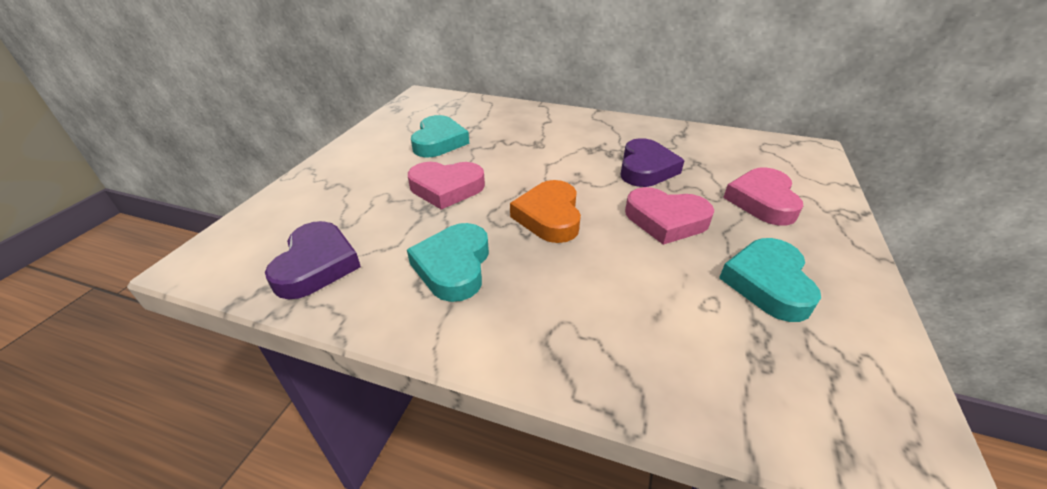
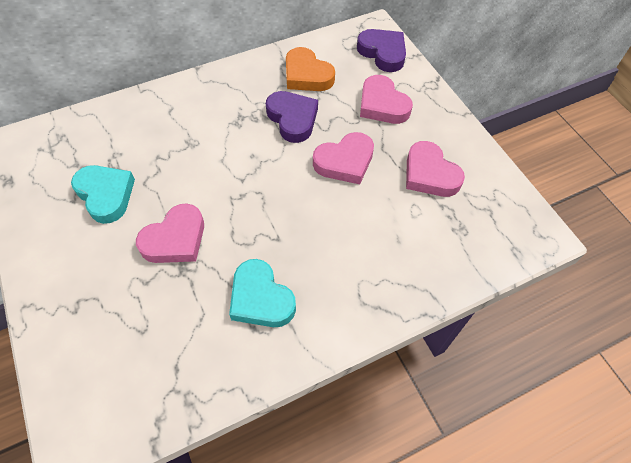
camera: 45 degrees left, 20 degrees up
(316, 265) = (170, 374): purple heart -> purple heart (383, 53)
(549, 216) = (275, 211): orange heart -> orange heart (307, 75)
(767, 283) = (430, 174): turquoise heart -> pink heart

